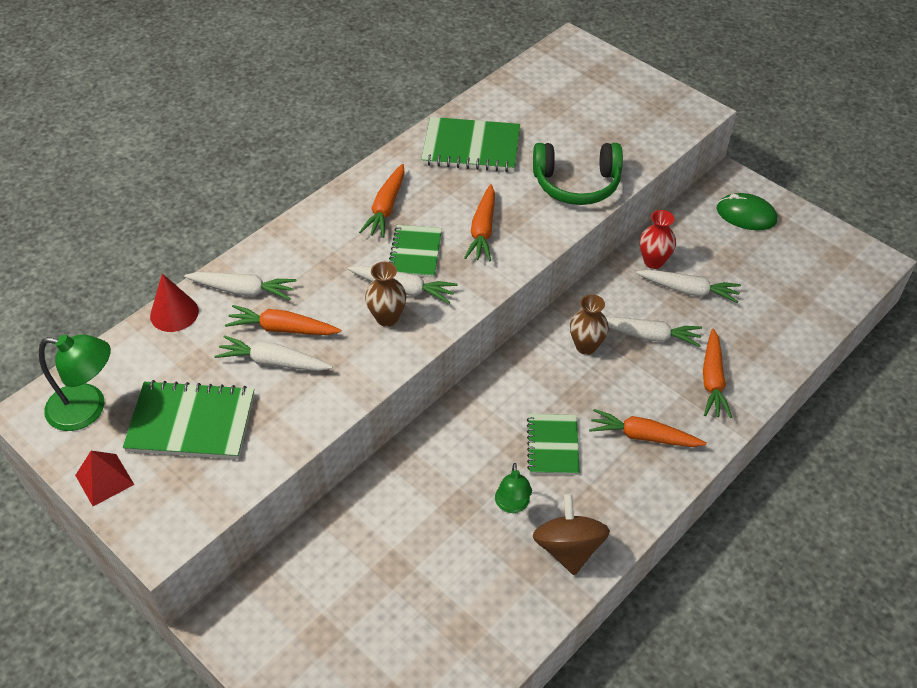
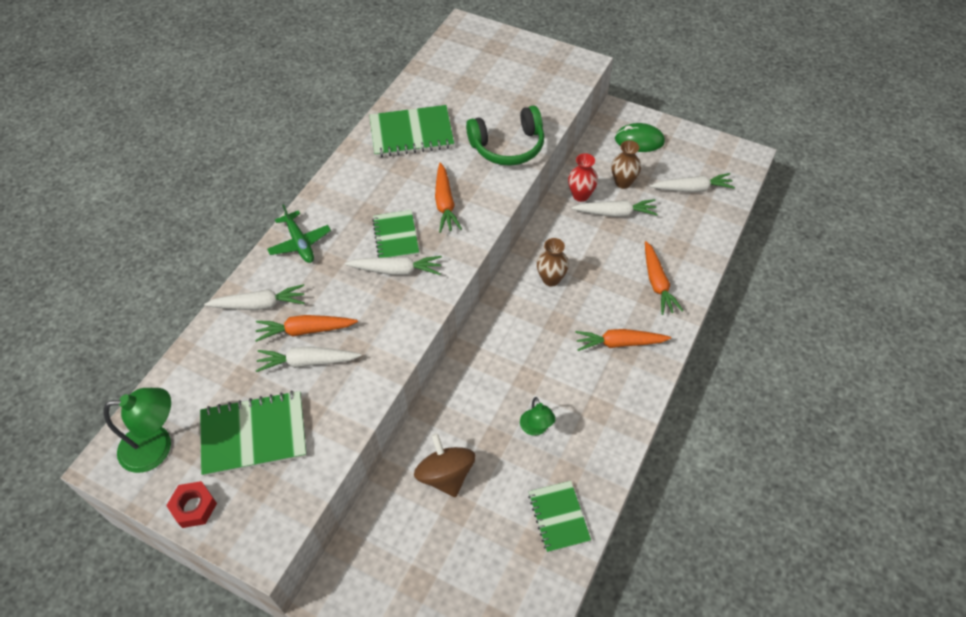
camera: 15 degrees left, 5 degrees up
(104, 479) = (194, 507): red pyramid -> red nut
(174, 313) = (205, 340): red cone -> none
(308, 236) = (300, 243): none -> green plane
(386, 207) = (358, 202): orange carrot -> none
(387, 318) = (391, 299): brown vase -> brown vase (623, 182)
(553, 446) = (552, 370): green notebook -> green notebook (558, 517)
(568, 548) = (592, 452): brown spinning top -> brown spinning top (446, 475)
(648, 335) = (596, 258): white carrot -> white carrot (692, 189)

